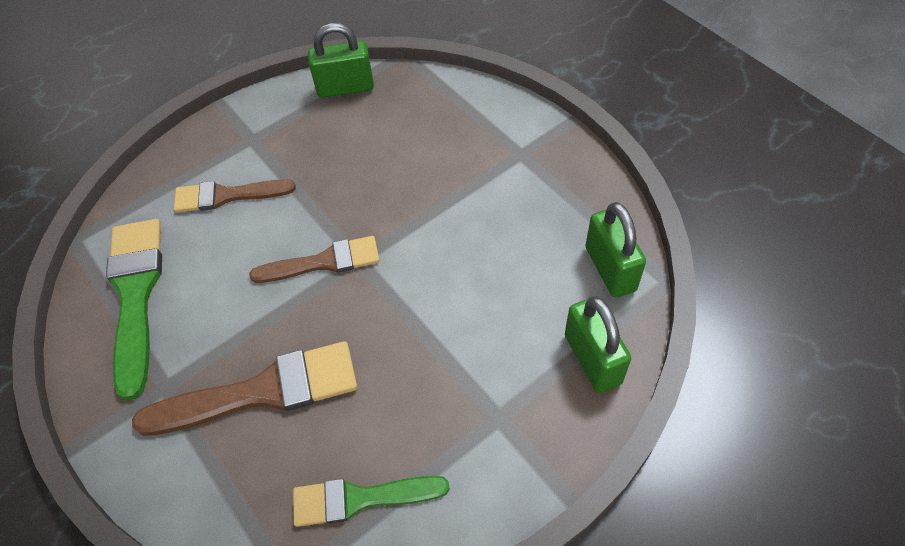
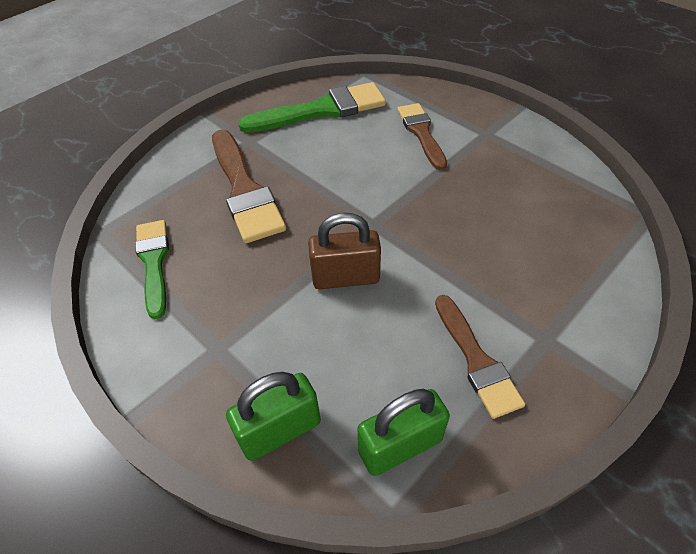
camera: 80 degrees right, 5 degrees down
(324, 262) = (367, 202): brown brush -> brown brush (476, 360)
(345, 88) = (575, 179): green padlock -> none
(427, 292) = (345, 277): none -> brown padlock

